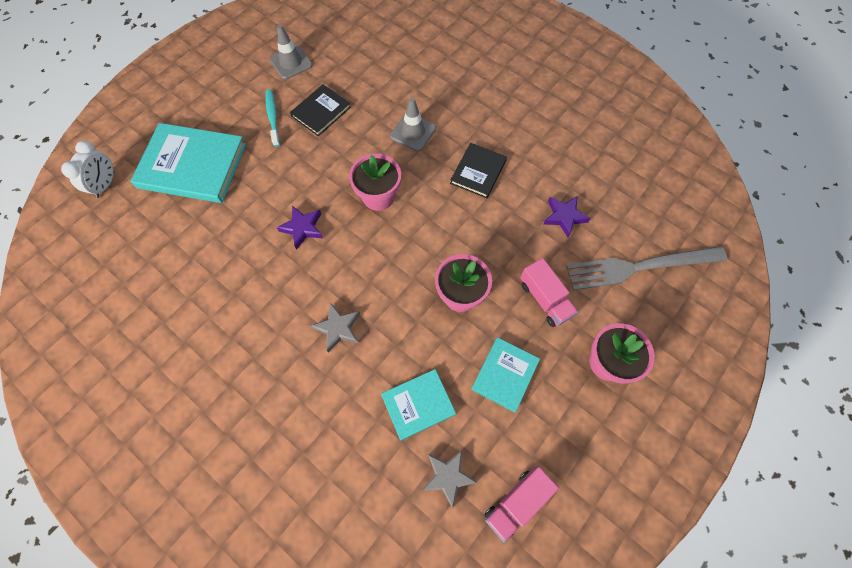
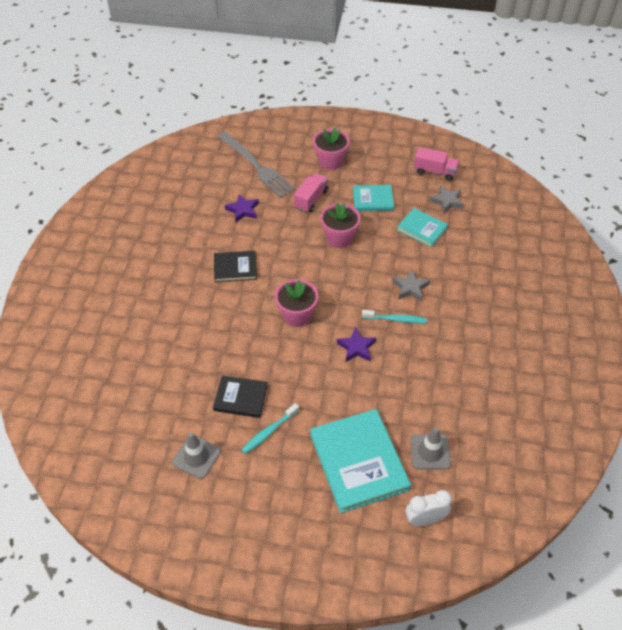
camera: 120 degrees left, 15 degrees down
(308, 285) = (396, 319): none -> turquoise toothbrush
(413, 132) = (222, 323): grey traffic cone -> grey traffic cone (430, 452)

